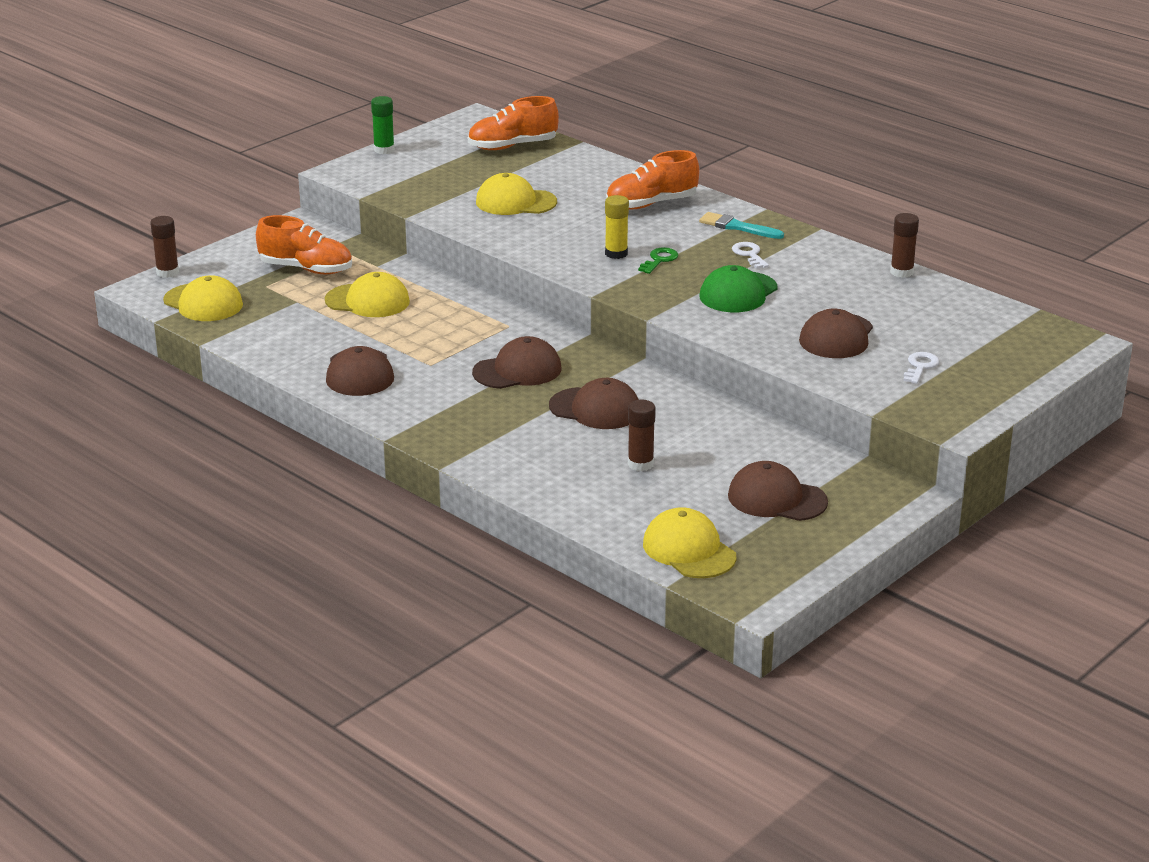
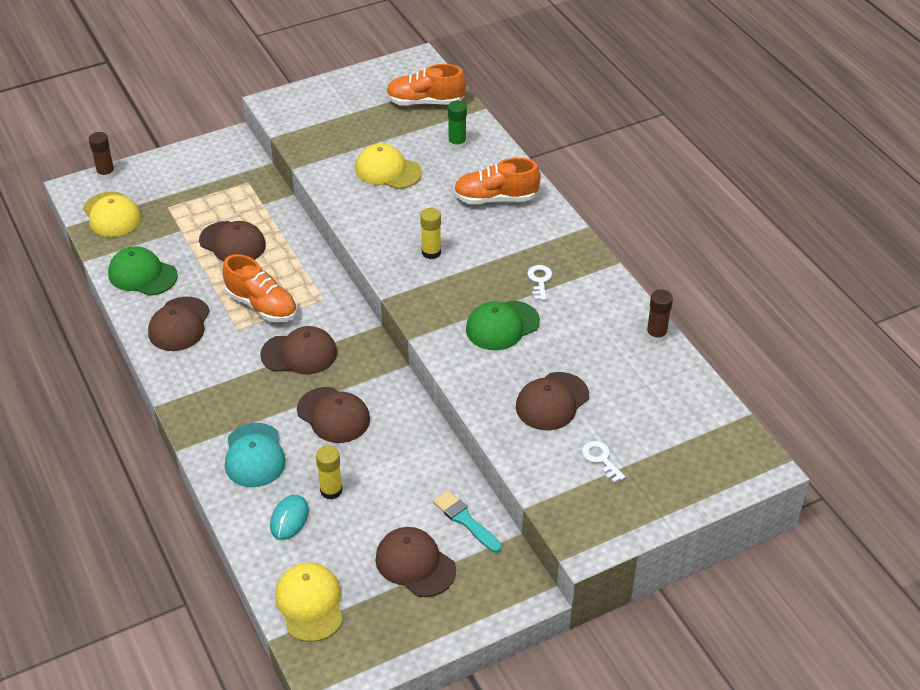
camera: 20 degrees right, 15 degrees up
(282, 343) = (142, 275): none -> green cap
(306, 269) = (208, 195): orange shoe -> orange shoe (262, 305)
(367, 301) = (232, 243): yellow cap -> brown cap
(384, 150) = (322, 84): green glue stick -> green glue stick (457, 144)
(533, 455) = (254, 455): none -> turquoise cap
(612, 493) = (289, 519): none -> turquoise mouse
(640, 464) = (331, 490): brown glue stick -> yellow glue stick
(659, 260) = (461, 269): green key -> none
(737, 227) = (550, 244): turquoise brush -> turquoise brush (465, 520)
(920, 367) = (601, 459): white key -> white key turned 75 degrees counterclockwise

